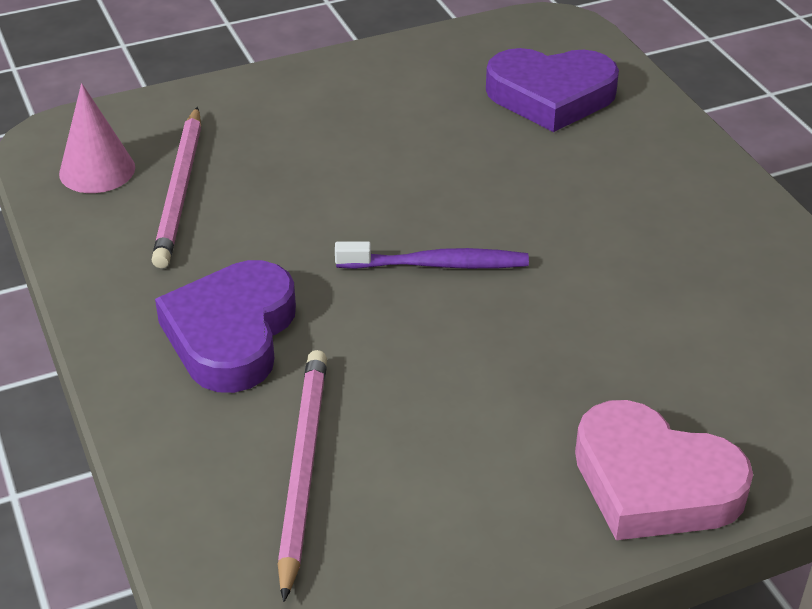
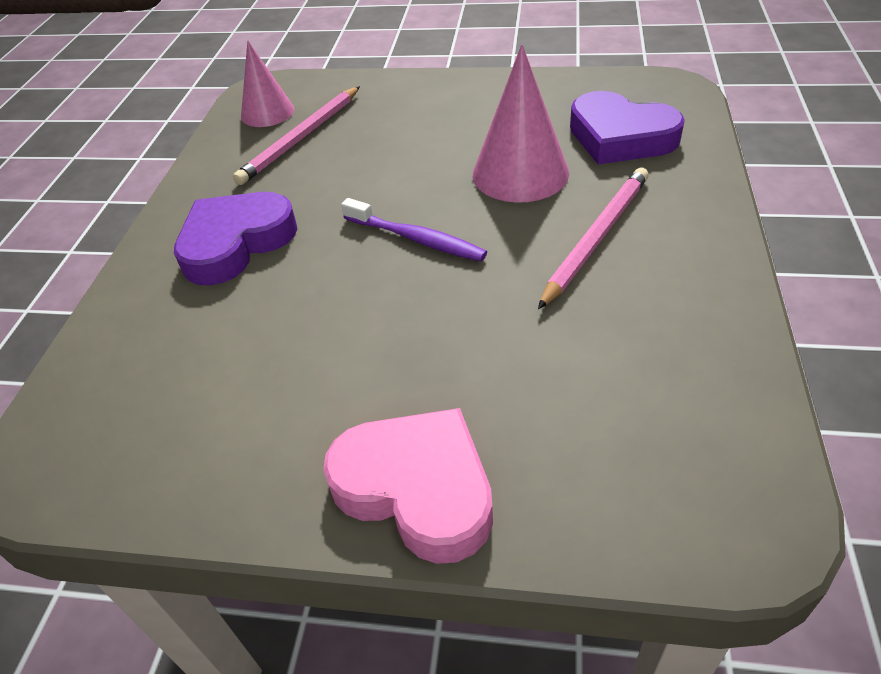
camera: 35 degrees right, 5 degrees up
(302, 469) = (181, 358): pink pencil -> pink pencil (596, 237)
(482, 163) = (520, 173): none -> pink cone
(654, 483) = (417, 488): pink heart -> pink heart turned 150 degrees clockwise

